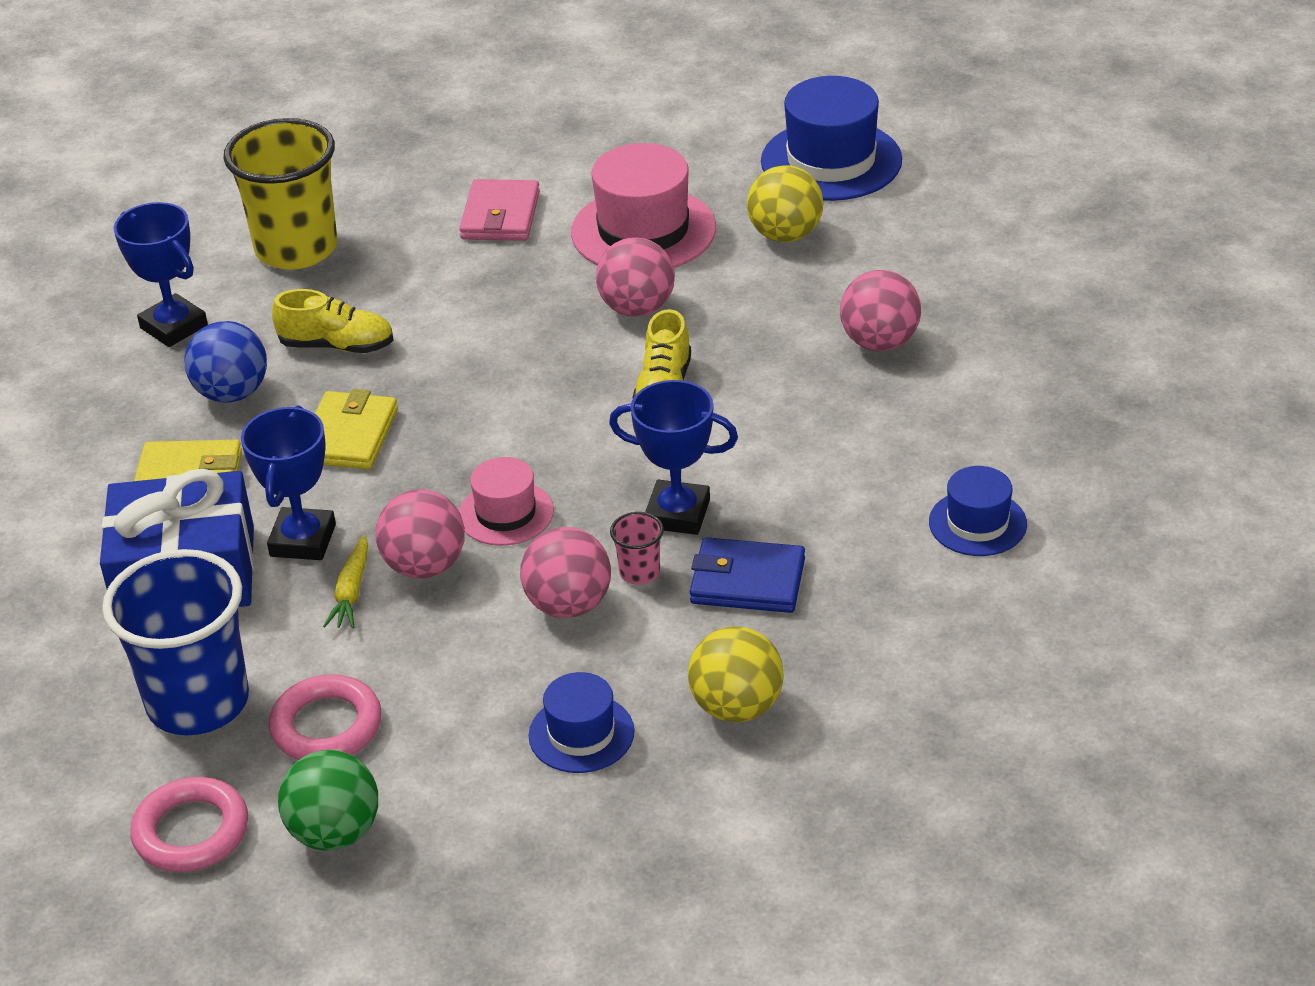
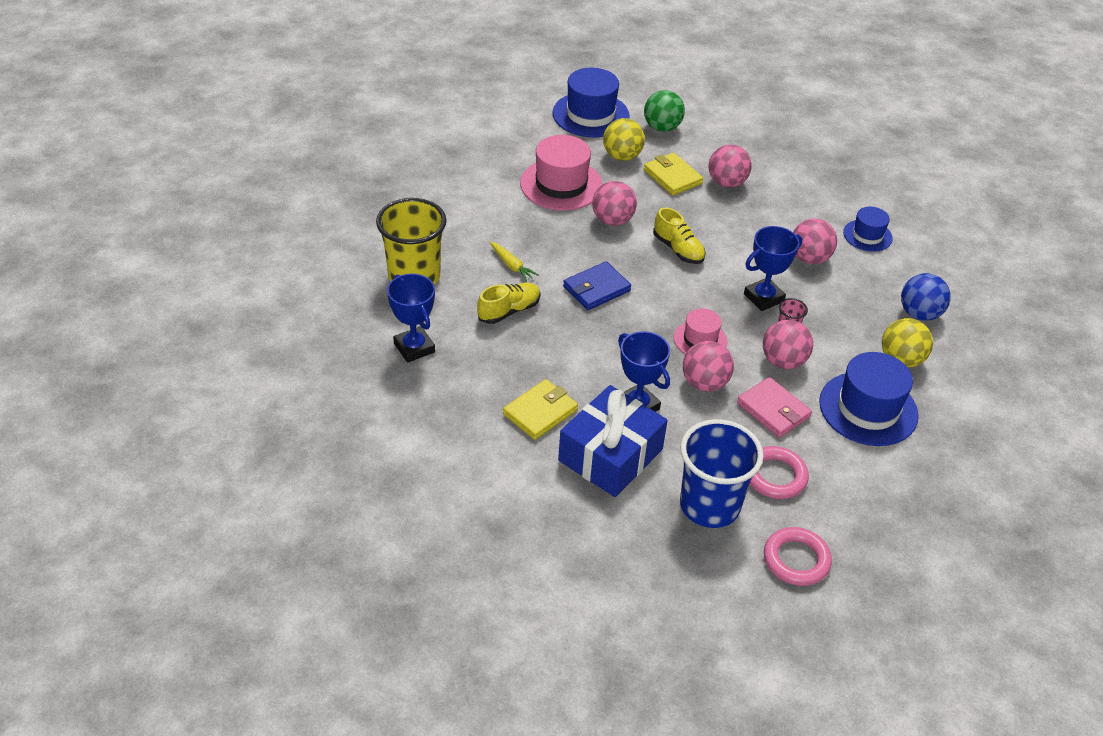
camera: 50 degrees left, 5 degrees up
(174, 327) = (414, 348): blue trophy -> blue trophy turned 60 degrees clockwise
(232, 393) = (496, 362): blue ball -> blue ball (919, 314)
(335, 833) = (848, 516): green ball -> green ball (662, 128)
(349, 436) = (581, 348): yellow wallet -> yellow wallet (672, 177)
(351, 592) = (693, 414): yellow carrot -> yellow carrot (511, 265)
(500, 216) = (487, 210): pink wallet -> pink wallet (773, 410)
(581, 734) = (868, 409): blue hat -> blue hat, size x1.74
(747, 581) = (829, 308): blue wallet -> blue wallet (596, 289)
(832, 503) = (809, 258): none -> pink ball

